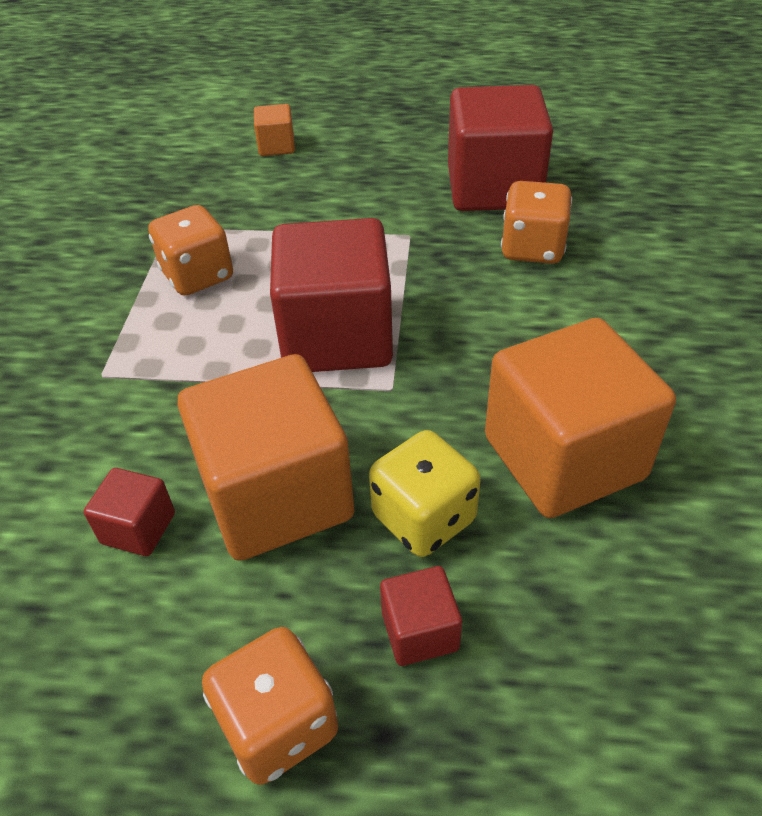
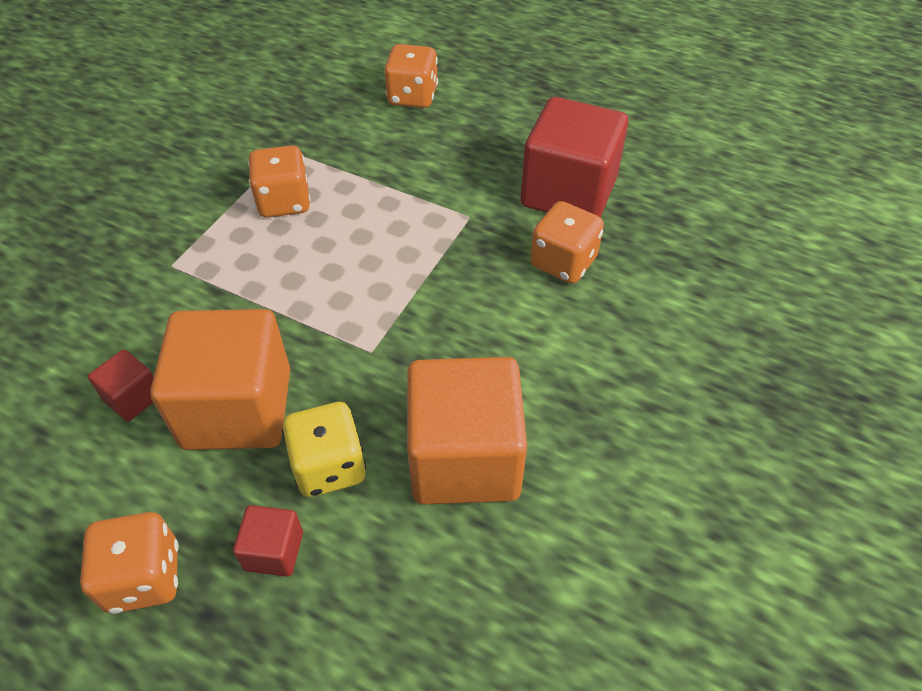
camera: 20 degrees right, 5 degrees up
(276, 146) = (412, 97): orange cube -> orange dice
(336, 337) = (356, 291): red cube -> none

